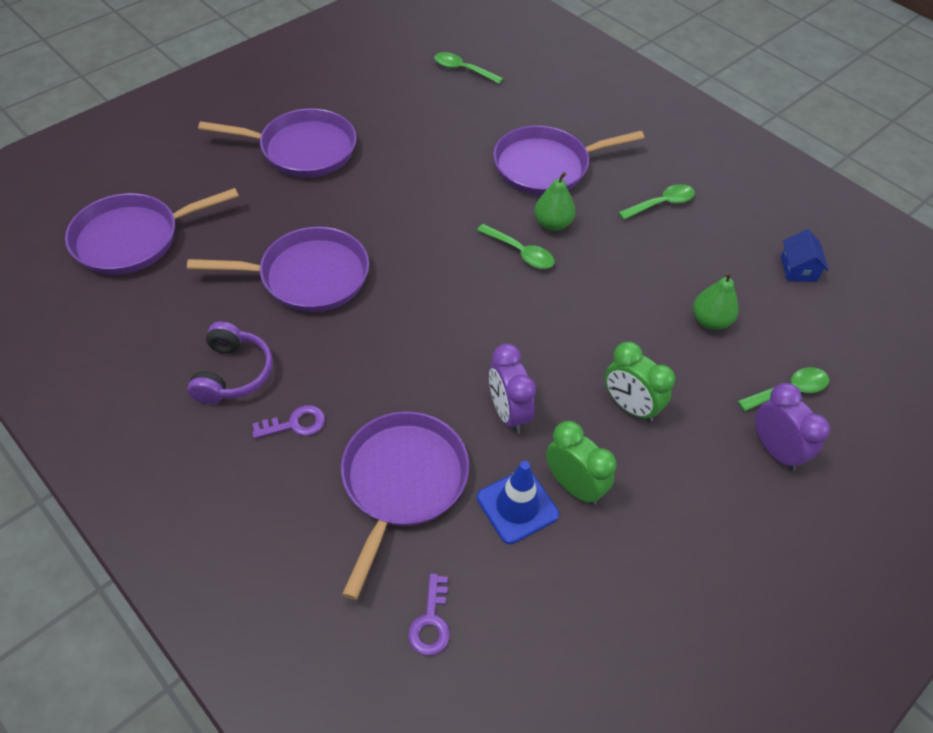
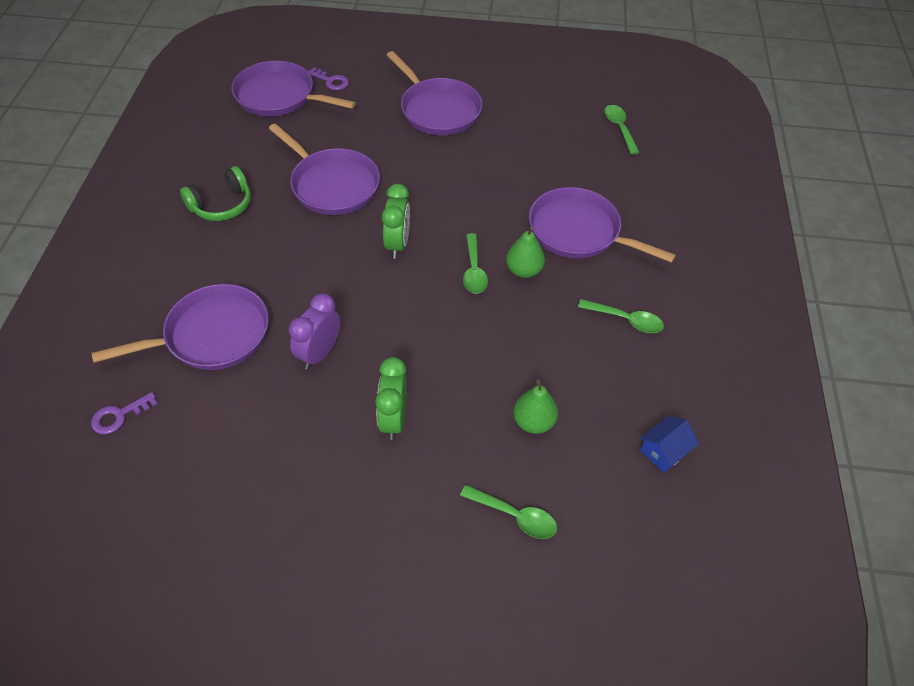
camera: 50 degrees right, 0 degrees up
(233, 373) = (222, 205): purple headphones -> green headphones
(295, 424) = (210, 257): purple key -> purple key (331, 81)
(517, 506) = (245, 406): blue traffic cone -> none
(573, 486) = (290, 428): green clock -> green clock (397, 244)
(775, 450) = (442, 539): purple clock -> none

